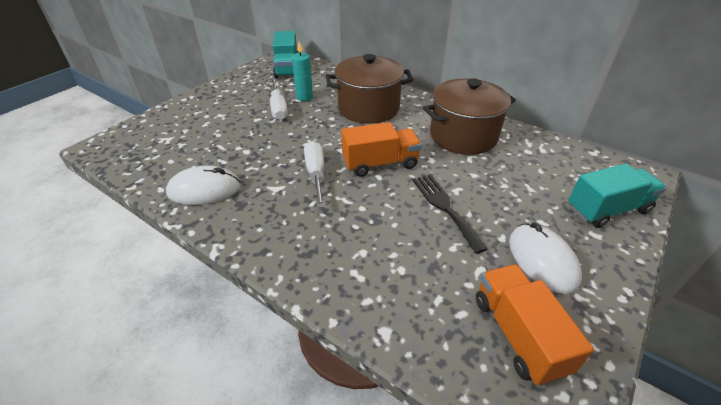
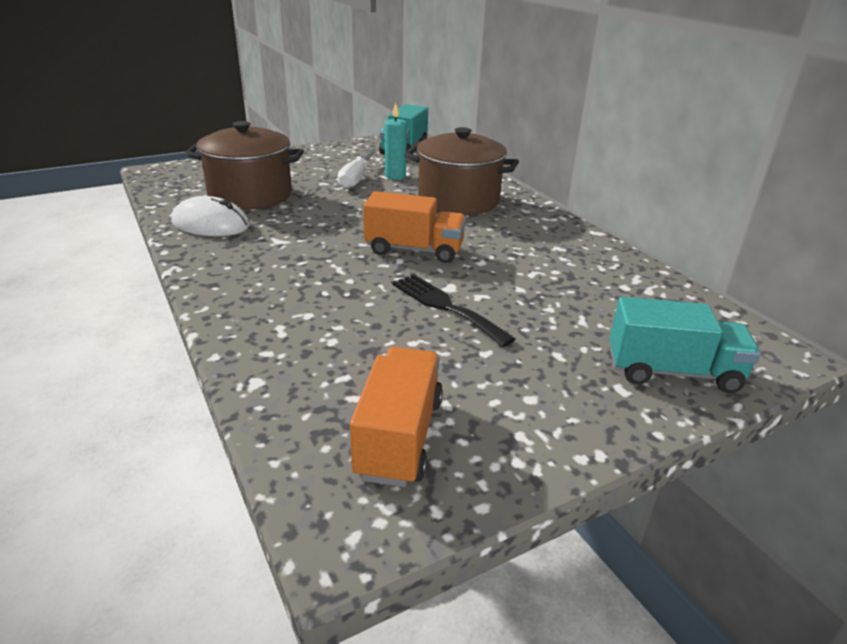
camera: 25 degrees right, 10 degrees down
(316, 174) = (332, 240): white screwdriver -> none
(445, 207) = (446, 306): black fork -> black fork turned 45 degrees counterclockwise
(463, 136) = (549, 251): brown pot -> brown pot (250, 195)
(542, 260) = (513, 387): white mouse -> none

